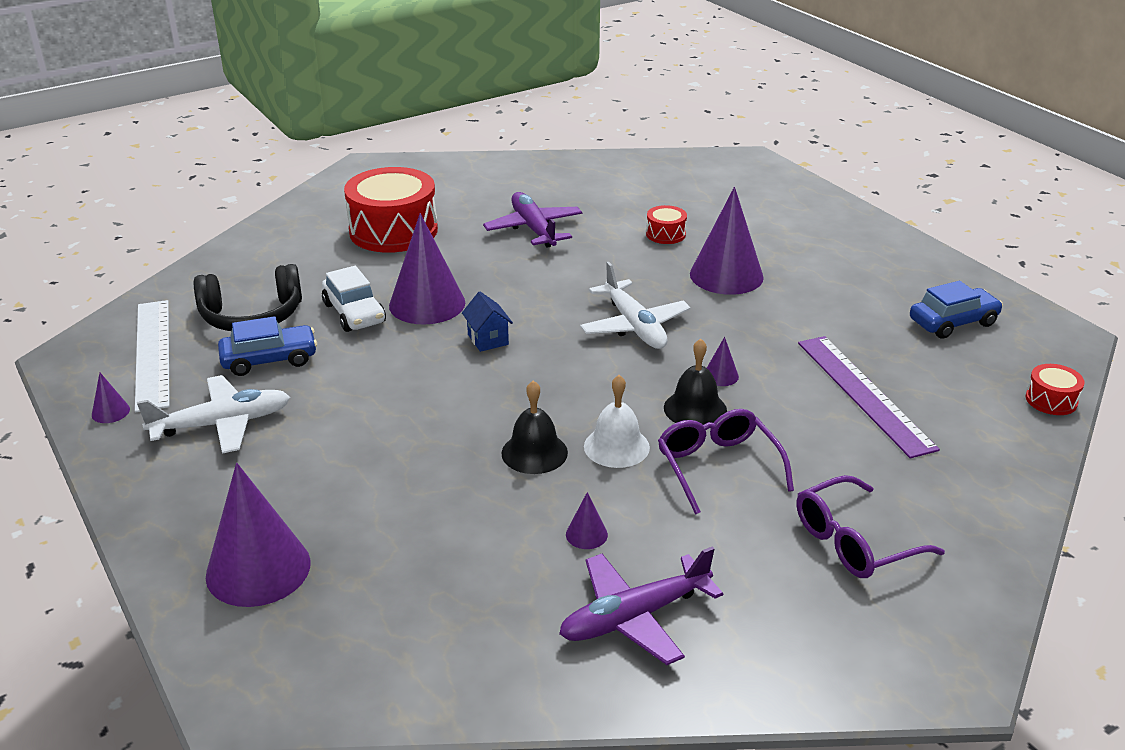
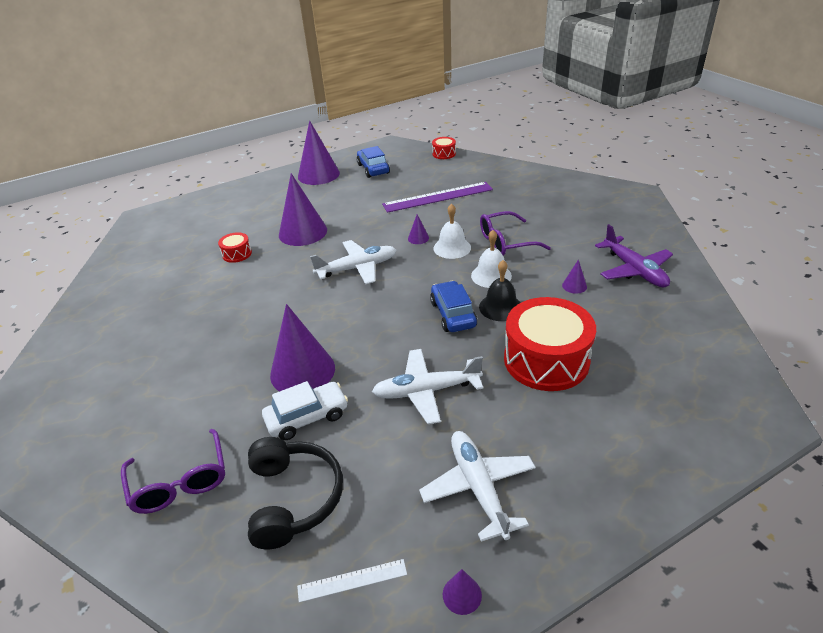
camera: 85 degrees left, 5 degrees up
(153, 353) = (352, 580): white ruler -> white ruler, size x0.50
(258, 569) = (651, 430): purple cone -> purple cone (318, 174)
(269, 360) = (376, 469): blue car -> blue car (453, 314)
(374, 389) = (426, 391): none -> white plane
(393, 231) = (159, 405): red drum -> red drum (546, 360)
(488, 339) = (364, 334): blue house -> none
(534, 229) = (198, 316): purple plane -> none
(695, 409) = (452, 248): black bell -> white bell
(855, 541) = (558, 208): purple glasses -> purple glasses (180, 481)

